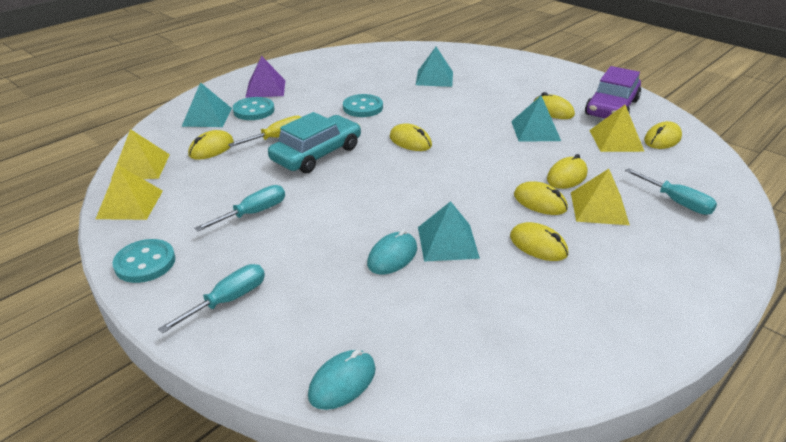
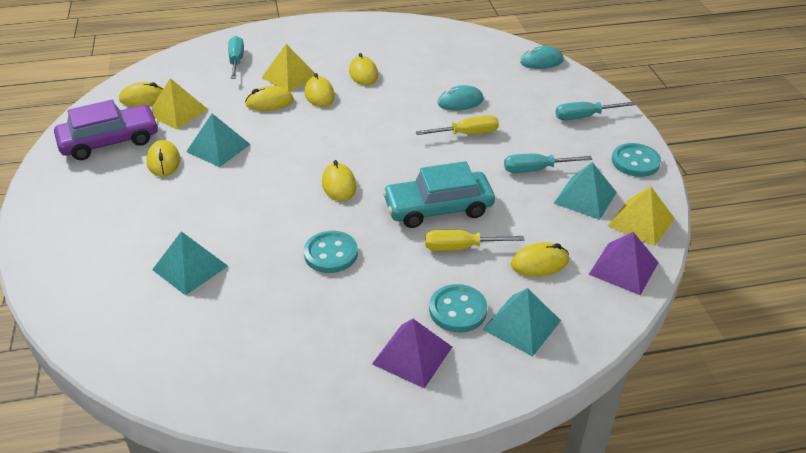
camera: 145 degrees left, 5 degrees up
(141, 166) = (623, 268): yellow pyramid -> purple pyramid
(349, 221) = (467, 134): none -> yellow screwdriver
(447, 242) = (415, 96): turquoise pyramid -> turquoise pyramid (585, 197)

